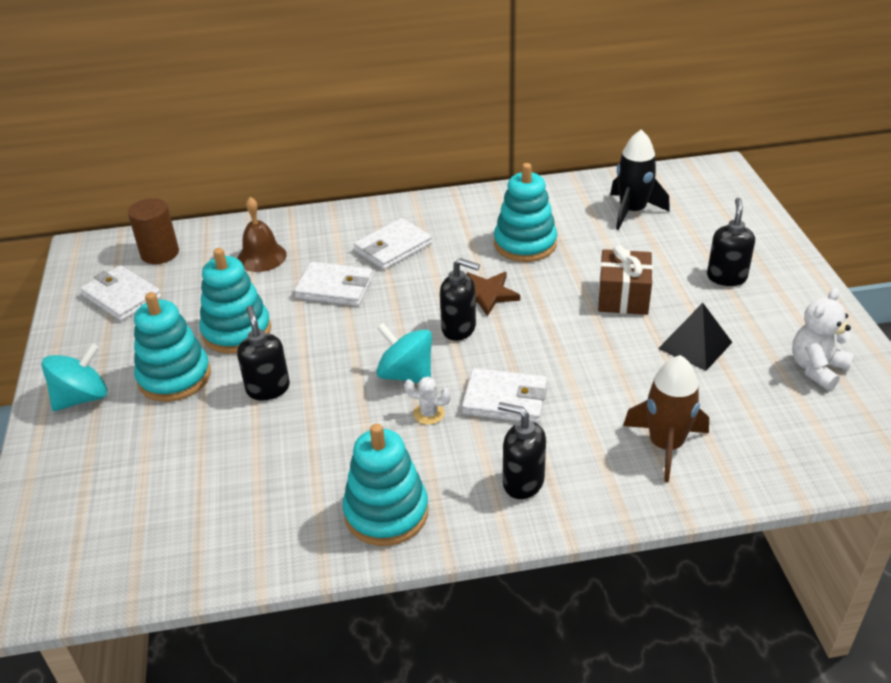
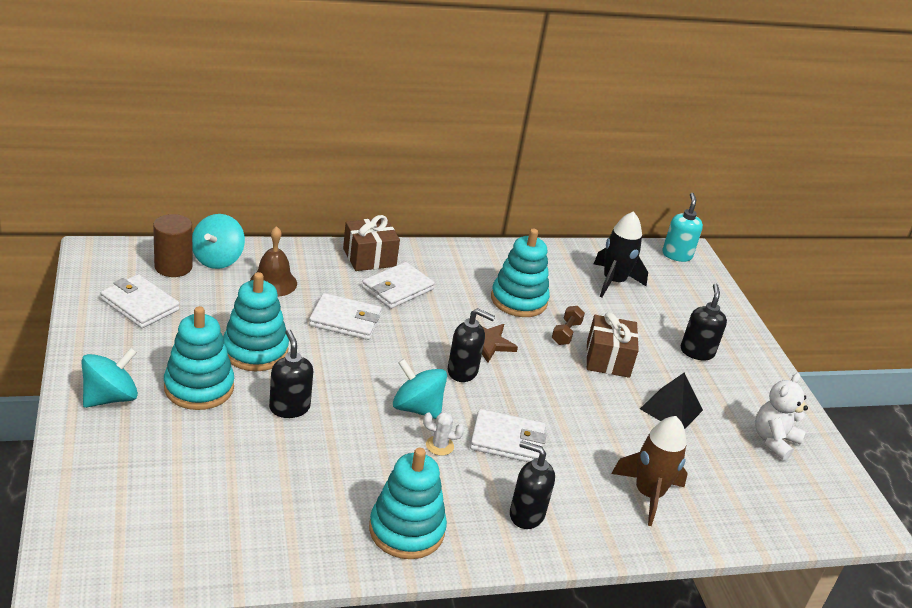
camera: 10 degrees left, 5 degrees down
(206, 240) = (217, 259): none -> turquoise spinning top
(365, 218) = (369, 257): none -> brown gift
(576, 274) = (566, 333): none -> brown dumbbell
(705, 173) = (676, 255): none -> turquoise soap dispenser

